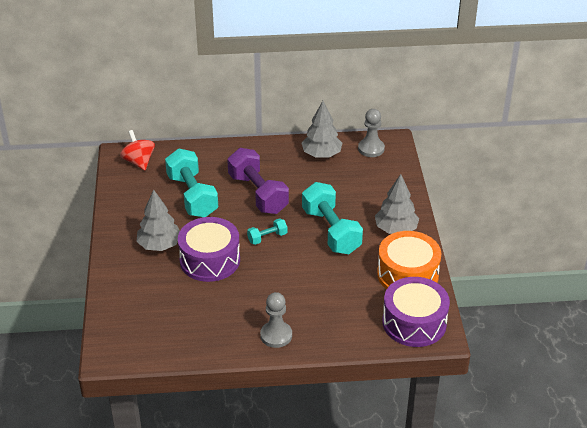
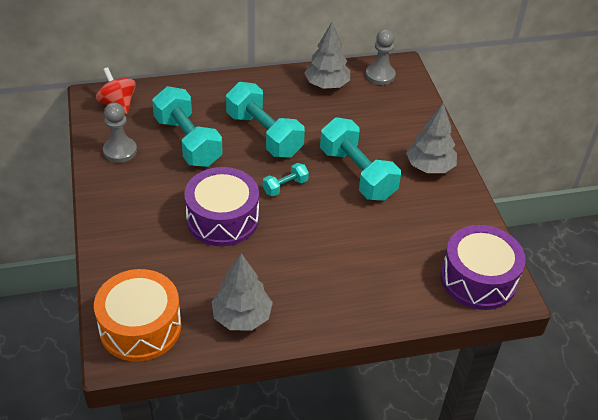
camera: 10 degrees left, 5 degrees up
(159, 245) = (159, 204): grey tree -> grey tree (242, 317)
(258, 194) = (264, 135): purple dumbbell -> turquoise dumbbell
(276, 335) = (320, 309): grey pawn -> grey pawn (120, 151)
(407, 274) = (456, 220): orange drum -> orange drum (140, 327)

